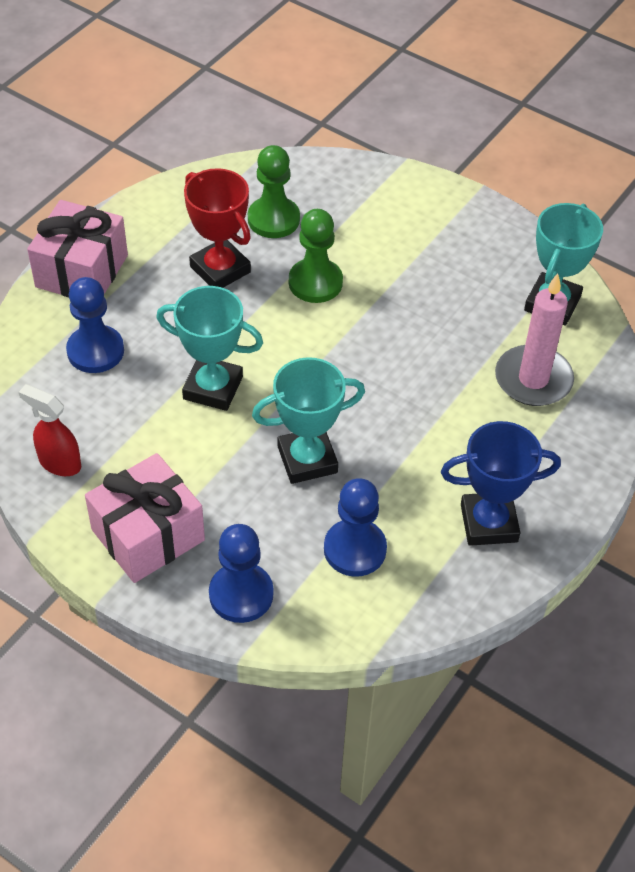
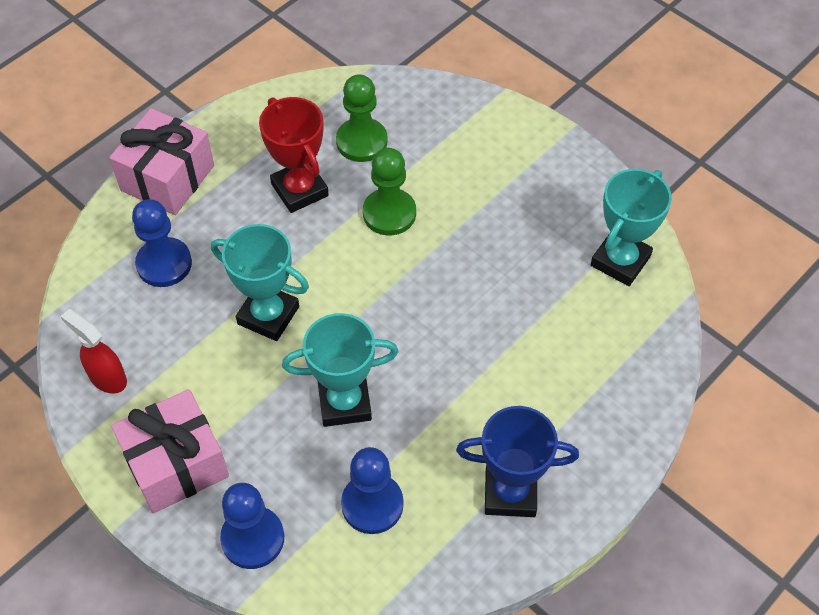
camera: 10 degrees right, 5 degrees up
(533, 379) = (585, 341): pink candle -> none

